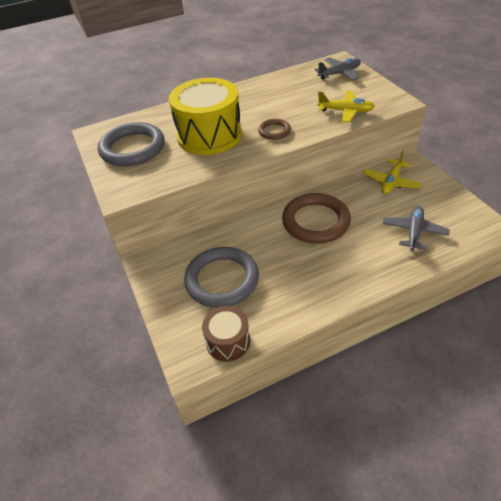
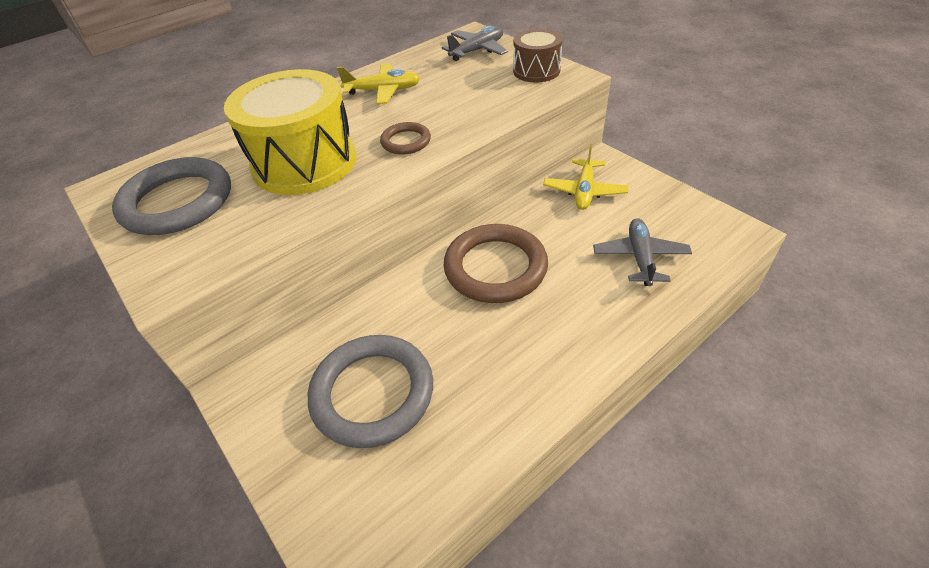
camera: 15 degrees left, 0 degrees up
(228, 341) = (408, 505): brown drum -> brown drum (536, 71)
(345, 111) = (503, 99): yellow plane -> yellow plane (383, 91)

